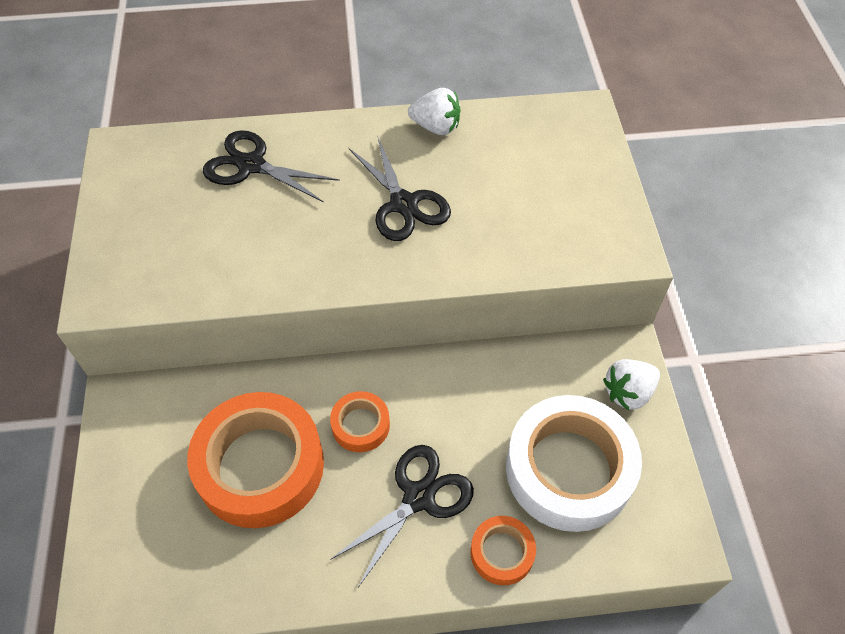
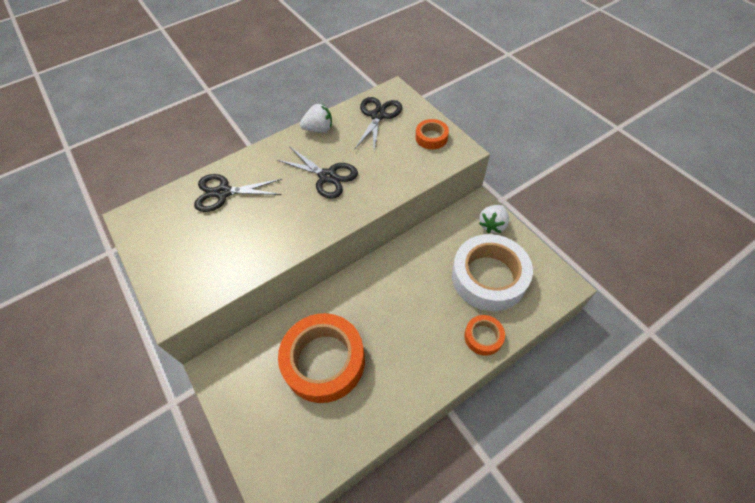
camera: 25 degrees left, 0 degrees up
(360, 425) = (367, 309): orange tape -> orange tape (431, 137)
(419, 497) = (423, 331): black scissors -> black scissors (378, 116)

